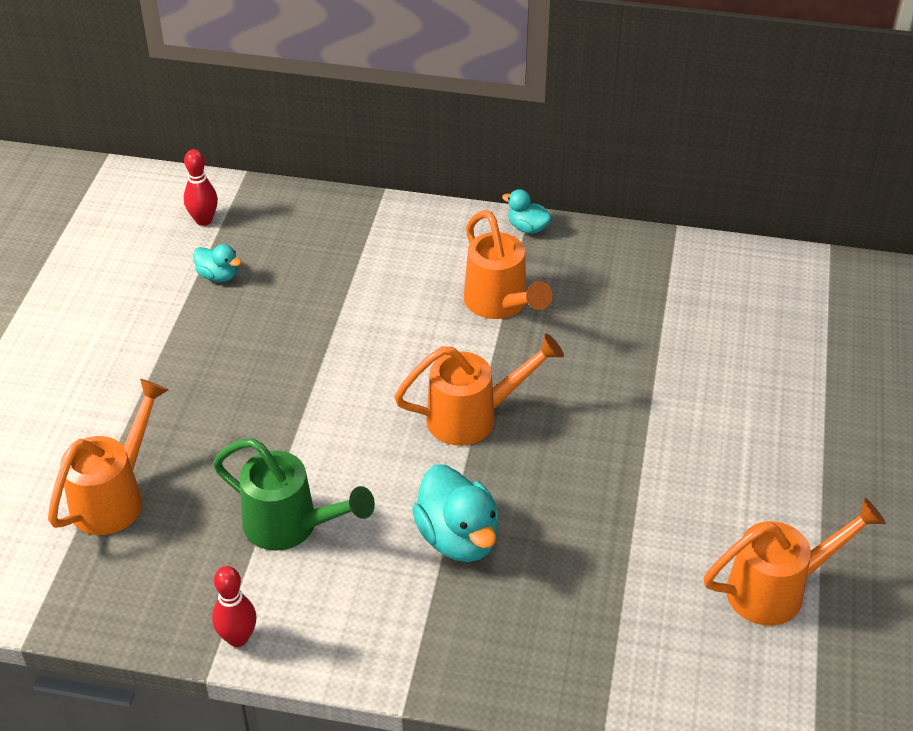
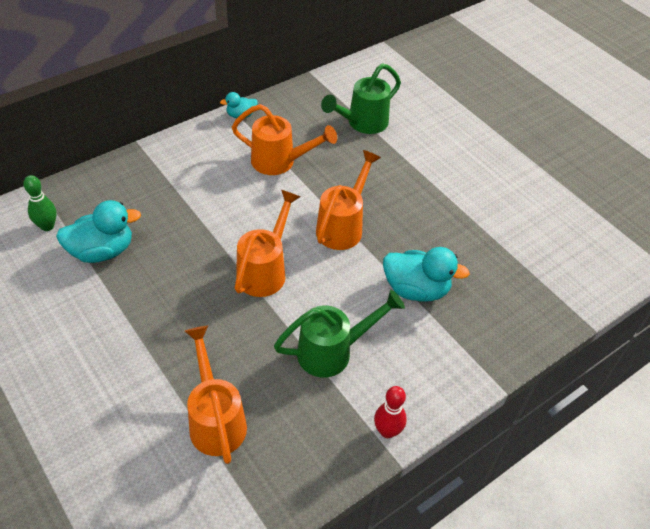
camera: 50 degrees left, 5 degrees up
(203, 220) = (47, 226): red bowling pin -> green bowling pin
(218, 276) = (102, 251): turquoise duck -> turquoise duck, size x1.86
(656, 324) = (362, 123): none -> green watering can
(778, 589) = (561, 205): orange watering can -> orange watering can (265, 270)

